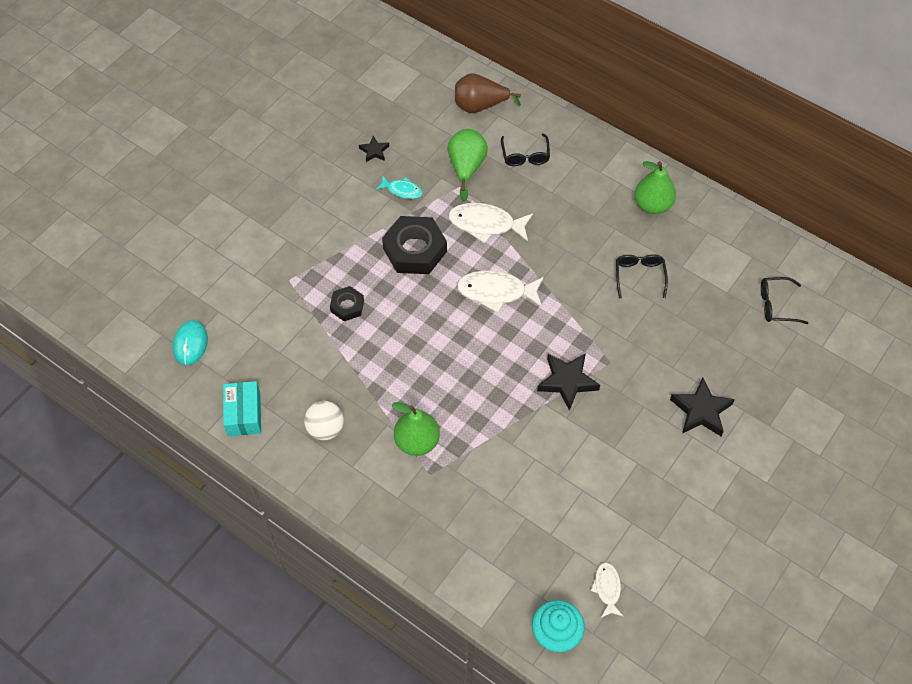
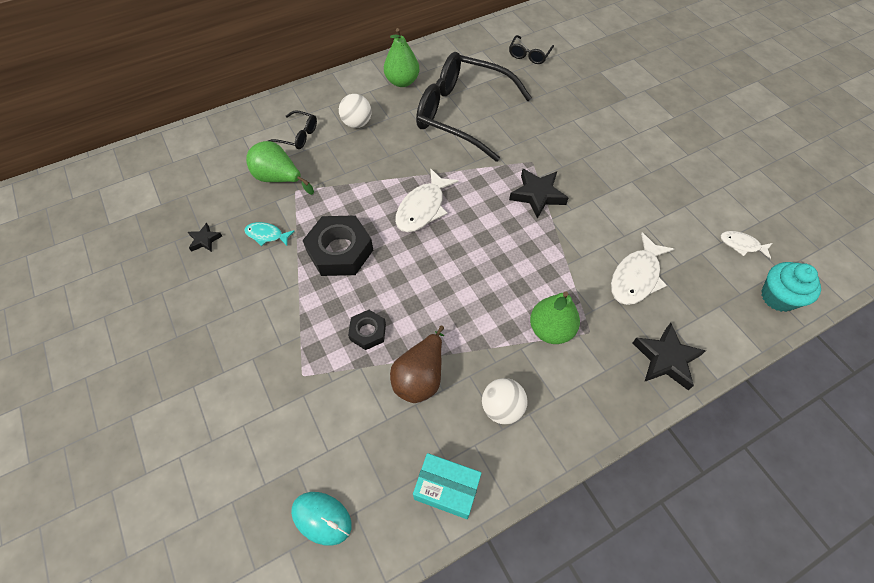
camera: 65 degrees left, 0 degrees up
(402, 190) = (266, 235): turquoise fish -> turquoise fish turned 120 degrees counterclockwise
(480, 106) = (222, 145): brown pear -> brown pear (420, 377)
(485, 224) = (348, 188): white fish -> white fish (636, 277)
(570, 194) = (357, 123): none -> white ball
(639, 276) = (462, 114): black glasses -> black glasses, size x2.39
(701, 411) = (600, 127): black star -> black star (666, 359)

